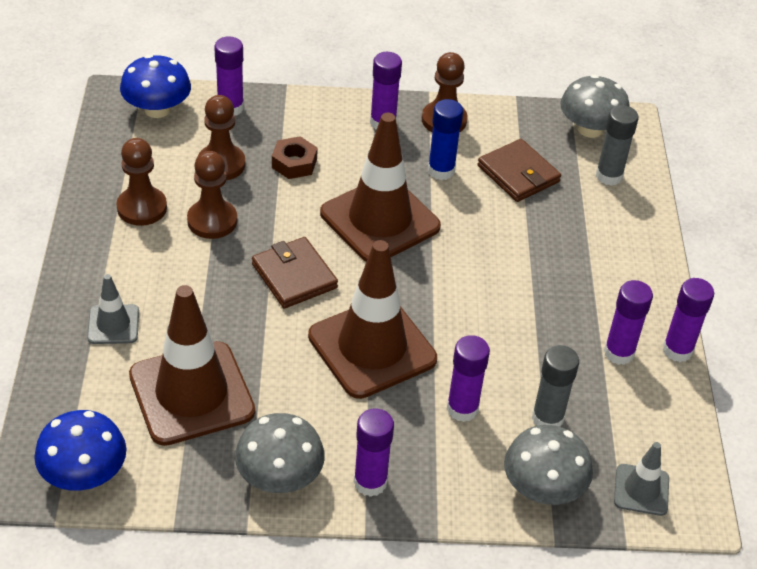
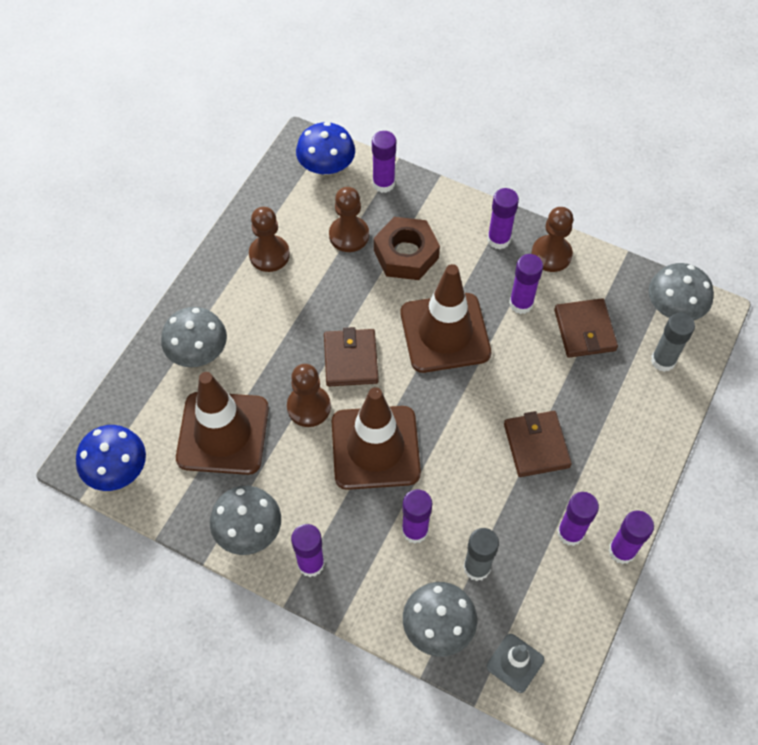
camera: 30 degrees right, 15 degrees up
(113, 324) = (198, 351): grey traffic cone -> grey mushroom
(212, 221) = (315, 285): brown pawn -> brown pawn (309, 407)
(294, 163) = (406, 254): brown nut -> brown nut, size x1.63
(441, 170) = (521, 303): blue glue stick -> purple glue stick
(536, 288) = (536, 445): none -> brown wallet

